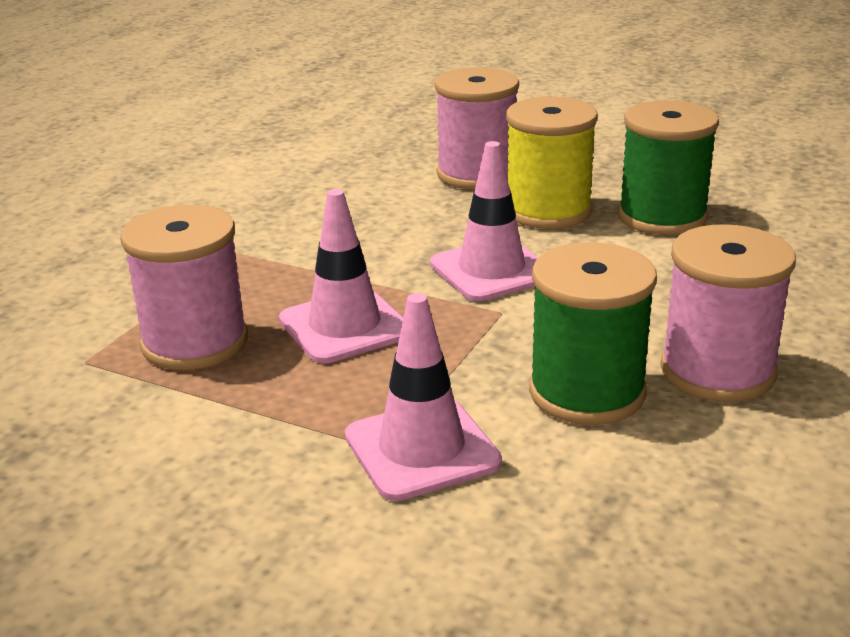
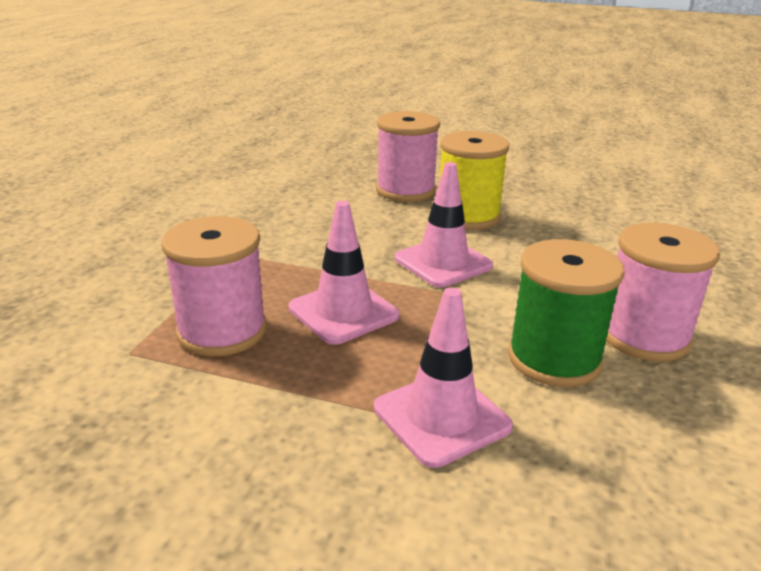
camera: 10 degrees left, 0 degrees up
(662, 216) = (551, 218): green spool -> none

